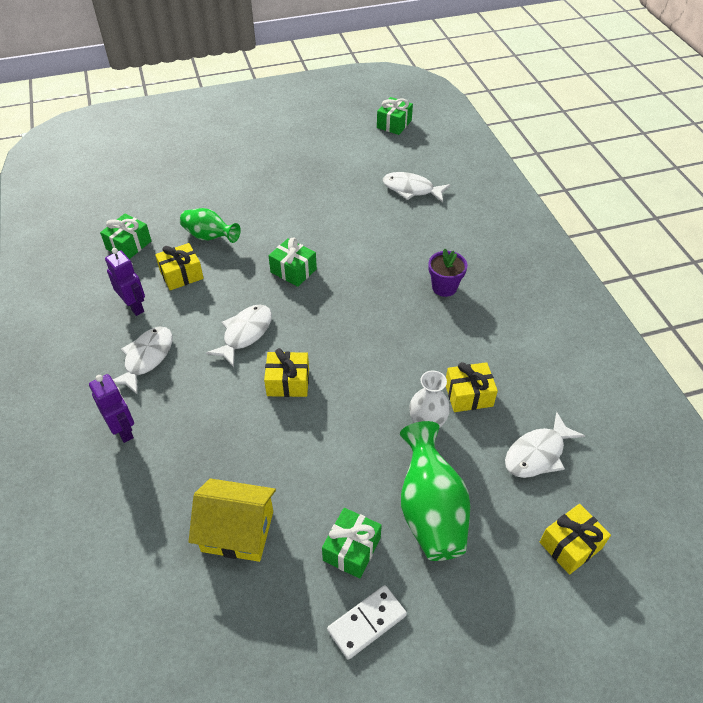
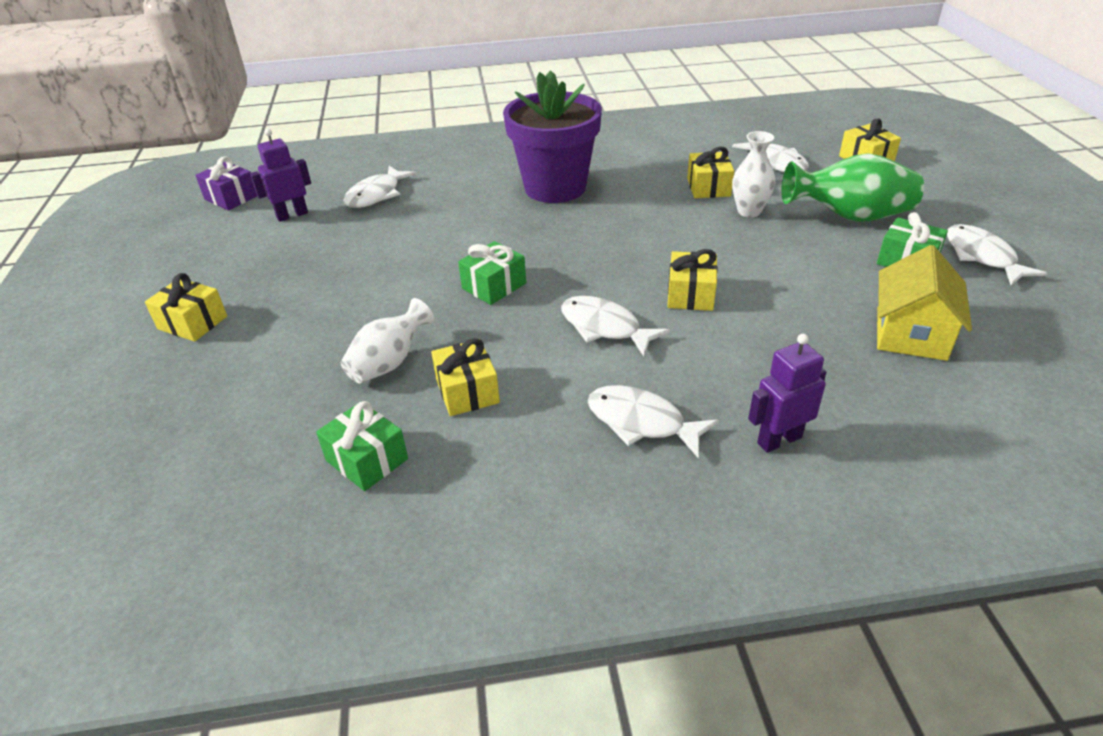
camera: 80 degrees left, 10 degrees down
(134, 306) = (525, 443): purple robot -> purple robot (292, 215)
(209, 237) = (389, 363): green vase -> white vase
(249, 151) = (192, 323): none -> yellow gift
(367, 623) = (982, 256): white domino -> white fish
(394, 124) = (231, 198): green gift -> purple gift
(444, 287) = (555, 188): purple flower pot -> purple flower pot, size x2.14

